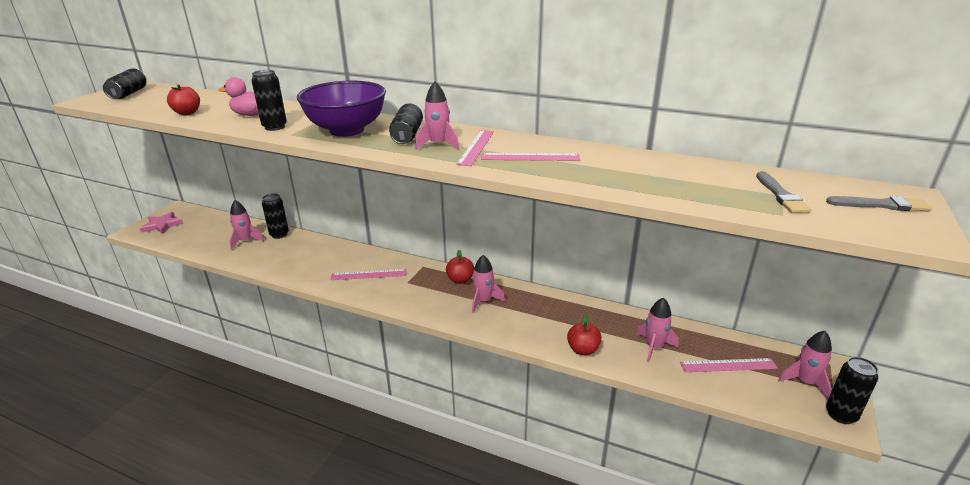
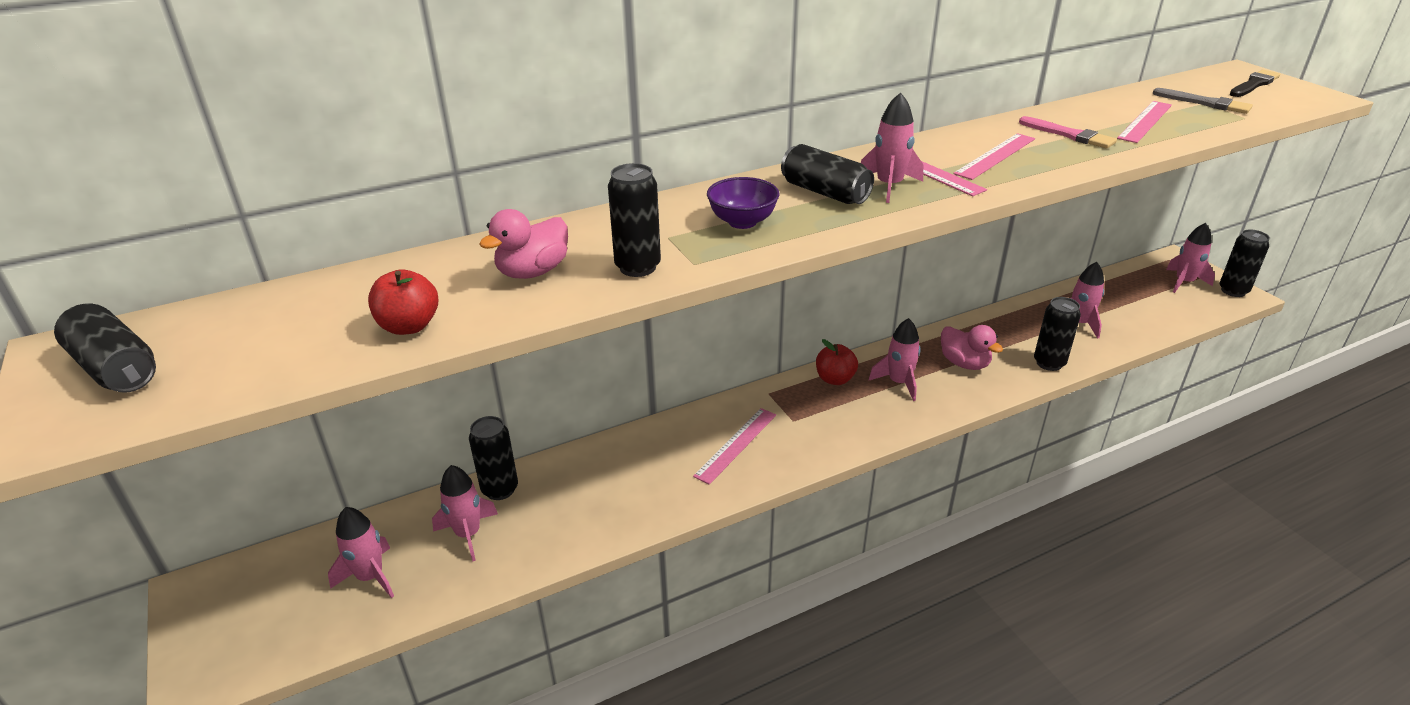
camera: 50 degrees left, 5 degrees up
(162, 225) = (234, 631): pink star -> none
(206, 234) = (370, 577): none -> pink rocket
(347, 130) = (742, 222): purple bowl -> purple bowl, size x0.49
(535, 317) = (964, 363): none -> pink duck
(583, 350) = (1049, 363): red apple -> black can
(608, 167) = (1069, 135): none -> pink brush
(728, 365) = (1135, 302): pink ruler -> pink ruler (1145, 121)
(881, 205) = (1254, 84): grey brush -> black brush

